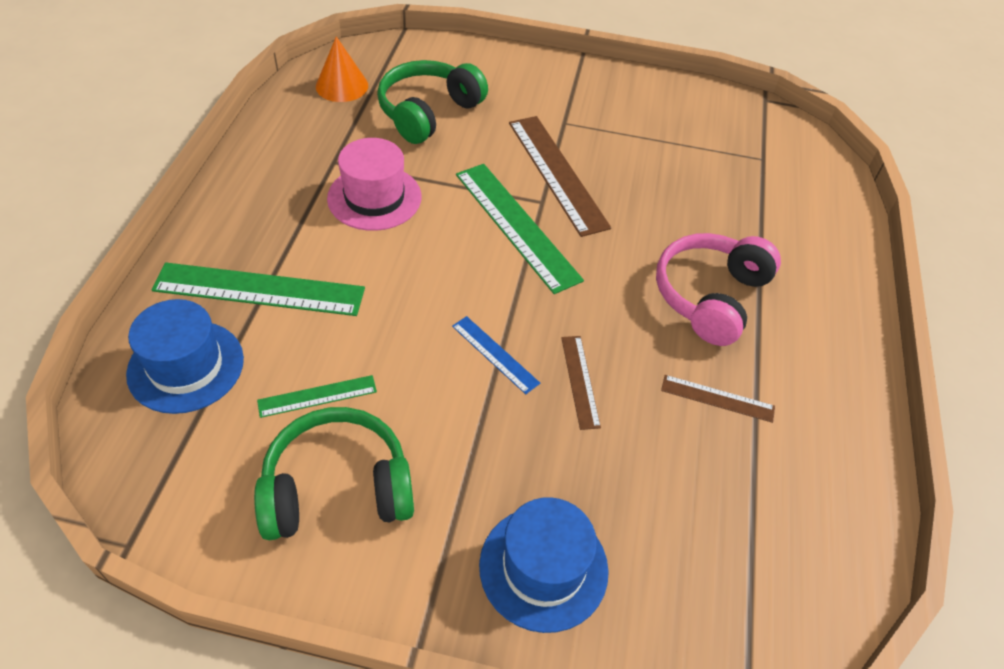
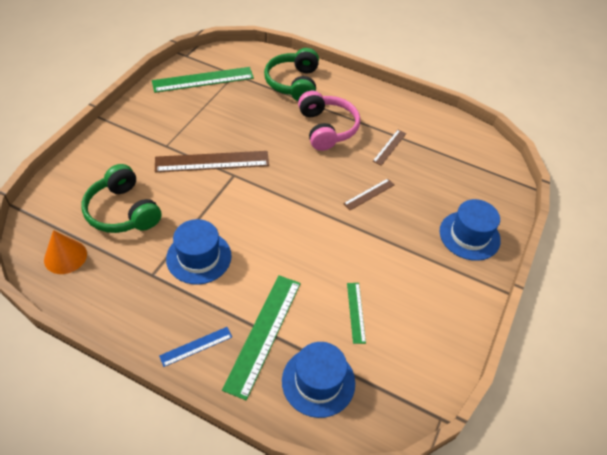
camera: 75 degrees left, 0 degrees up
(337, 488) = (417, 311): green headphones -> green headphones (293, 83)
(374, 197) = (199, 257): pink hat -> blue hat
(495, 354) = (344, 224): blue ruler -> blue ruler (196, 346)
(516, 225) = (250, 191): green ruler -> green ruler (203, 79)
(579, 381) = (369, 194): brown ruler -> brown ruler turned 45 degrees counterclockwise
(710, 296) = (327, 128): pink headphones -> pink headphones turned 150 degrees counterclockwise

